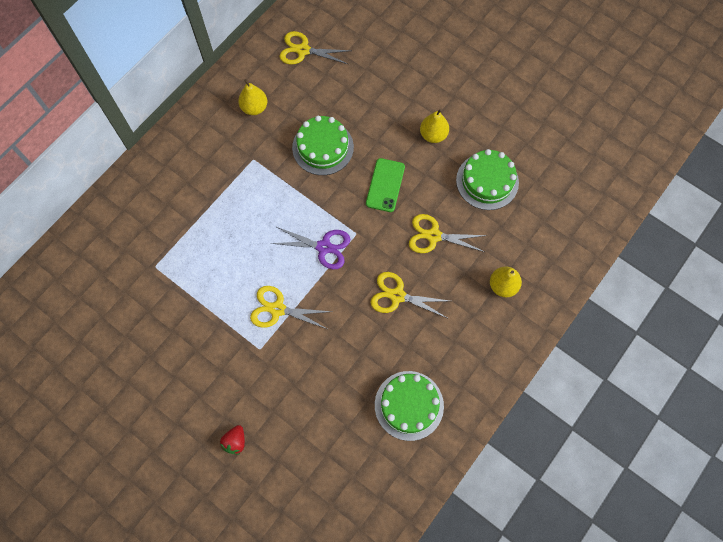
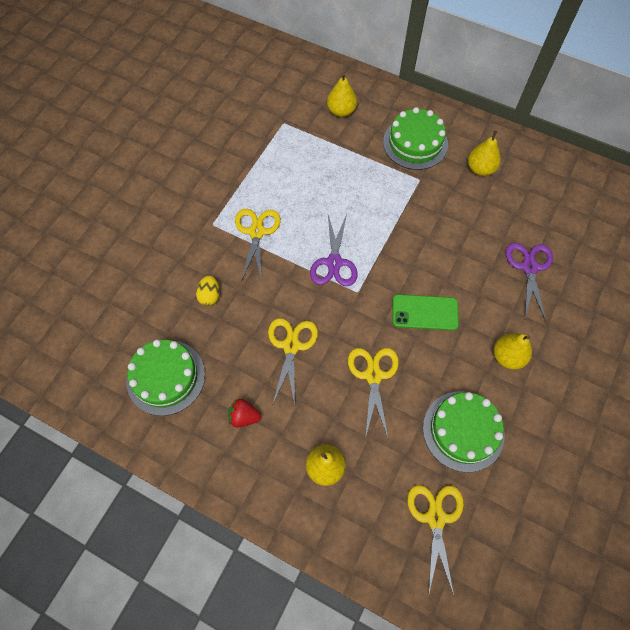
camera: 80 degrees right, 5 degrees down
(156, 210) = (341, 111): none -> yellow pear
(235, 441) = (118, 221): red strawberry -> red strawberry (244, 417)
(303, 50) = (569, 201): yellow scissors -> yellow scissors (435, 518)
(323, 147) = (453, 241): green cake -> green cake (415, 143)
(336, 359) = (210, 296): none -> yellow egg
(359, 98) = (529, 267): none -> purple scissors

